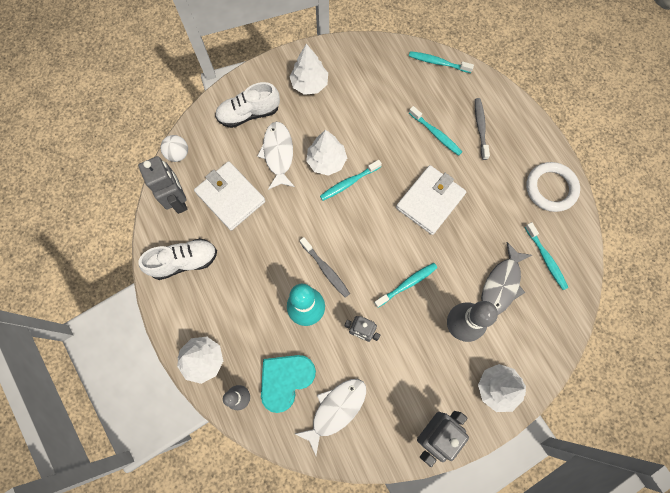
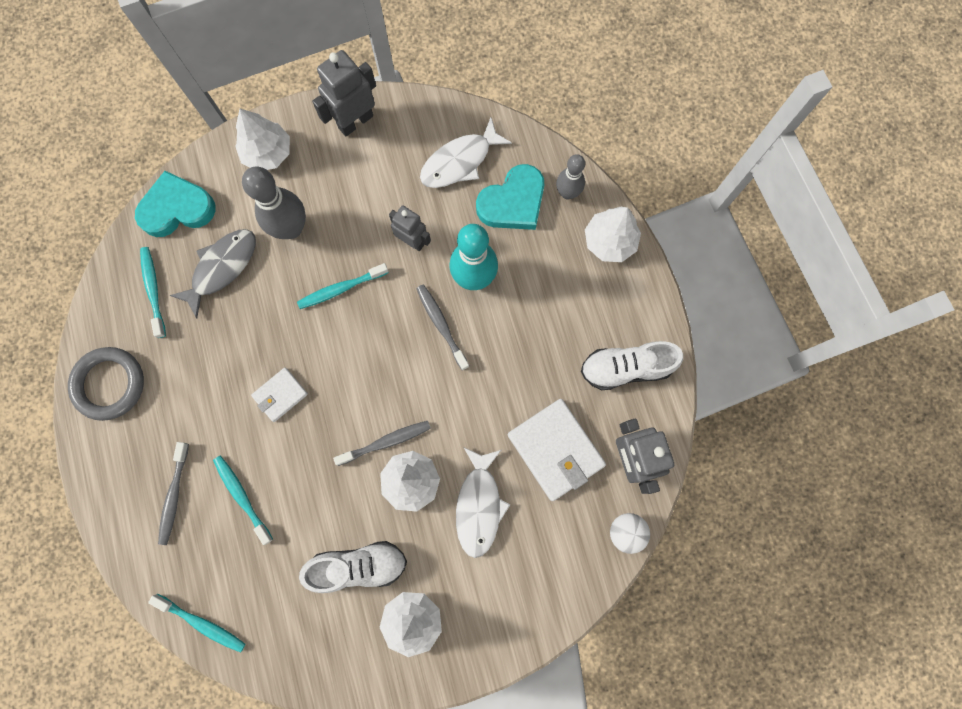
camera: 170 degrees left, 5 degrees up
(249, 114) = (514, 583): white shoe -> white shoe (358, 566)
(349, 183) = (386, 442): turquoise toothbrush -> grey toothbrush
(430, 201) = (280, 395): white wallet -> white wallet, size x0.55
(550, 188) = (109, 384): white ring -> grey ring
(552, 326) = (177, 208): none -> turquoise heart

